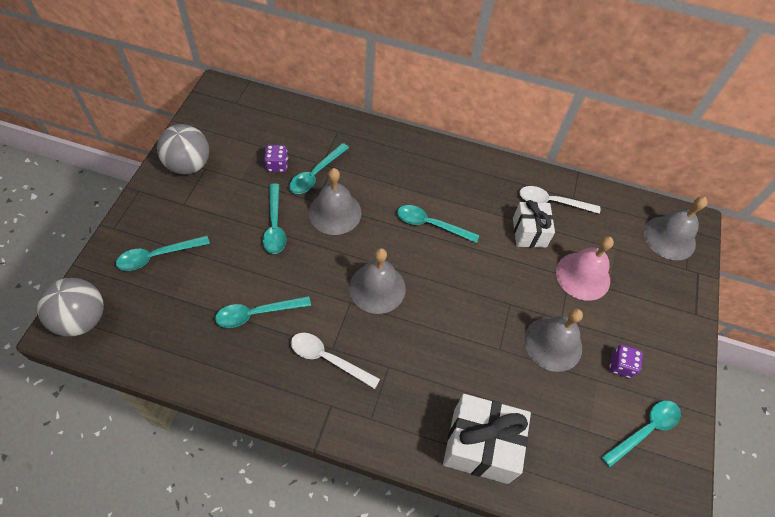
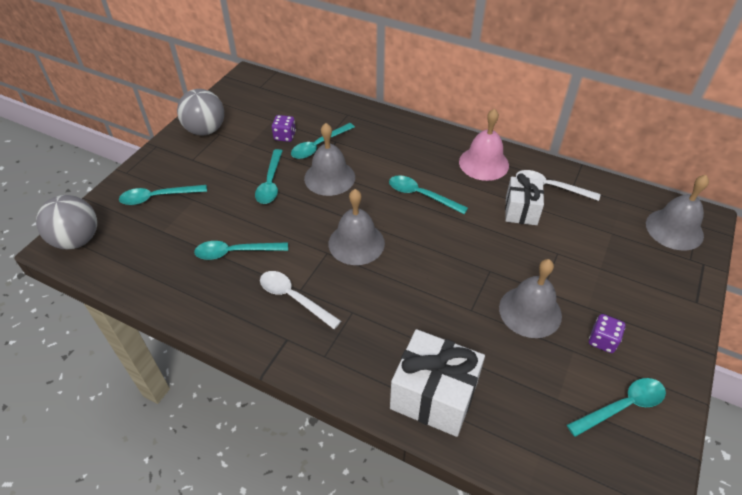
camera: 15 degrees right, 10 degrees down
(583, 276) = (572, 254): pink bell -> pink bell (483, 163)

